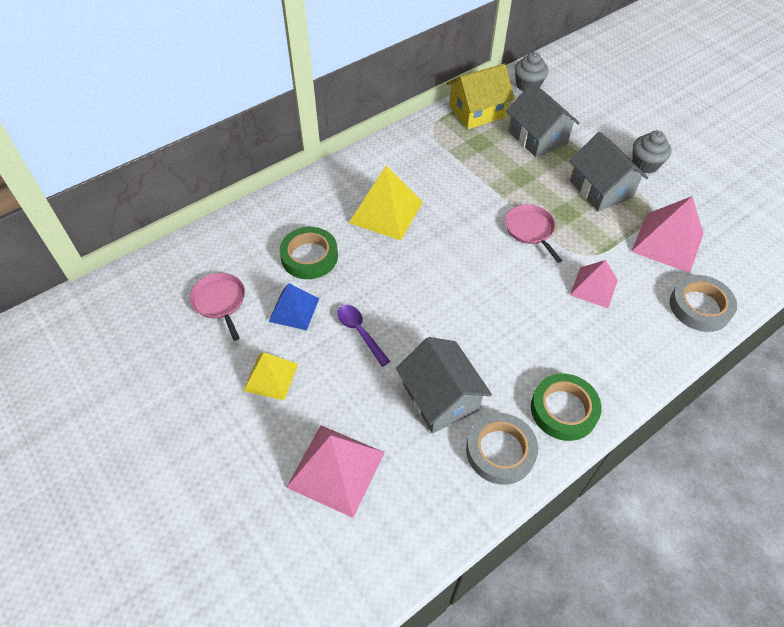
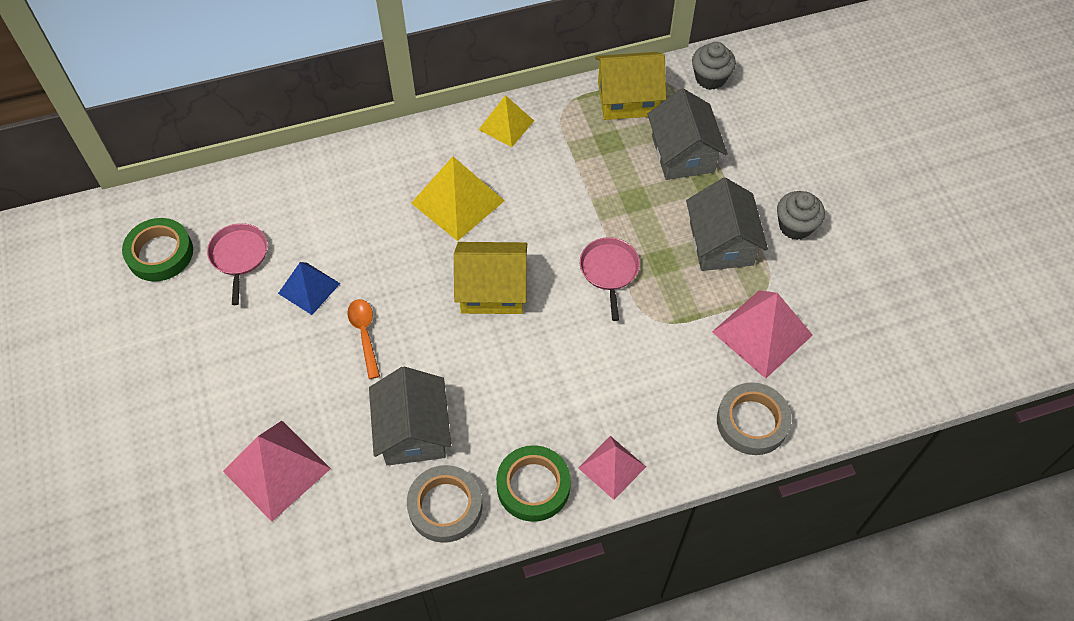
camera: 20 degrees right, 5 degrees up
(271, 377) = (255, 354): yellow pyramid -> yellow pyramid (506, 125)
(309, 257) = (351, 232): green tape -> green tape (160, 253)
(360, 332) = (365, 334): purple spoon -> orange spoon
(448, 268) = (492, 290): none -> yellow house
(593, 287) = (643, 361): pink pyramid -> pink pyramid (612, 467)

